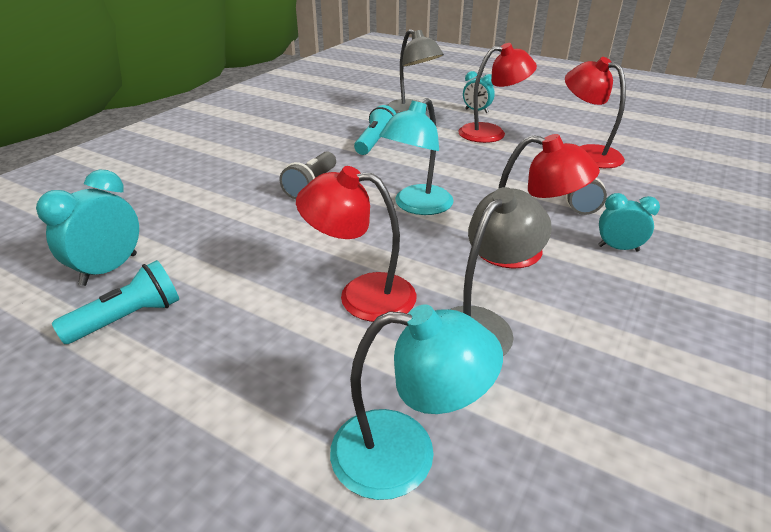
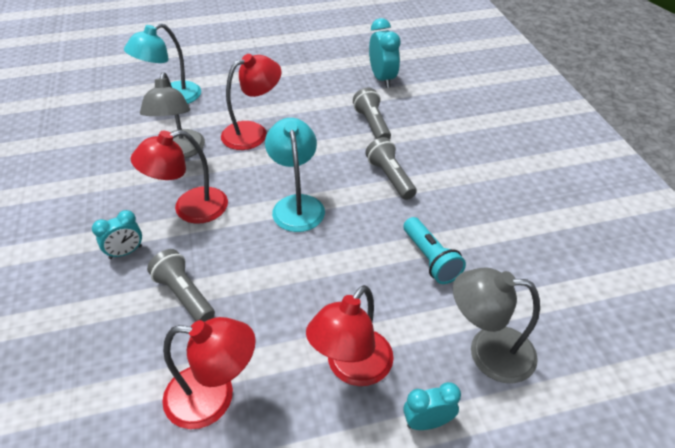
camera: 135 degrees right, 10 degrees up
(128, 318) = (333, 73): turquoise flashlight -> none
(235, 228) = (372, 124): none -> grey flashlight

